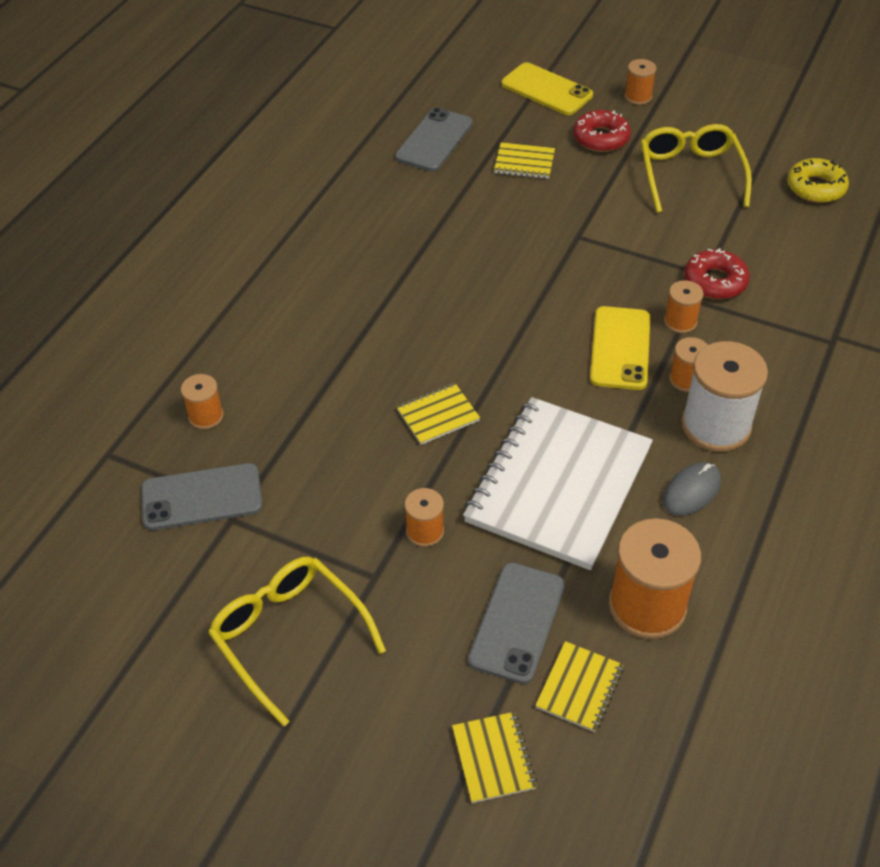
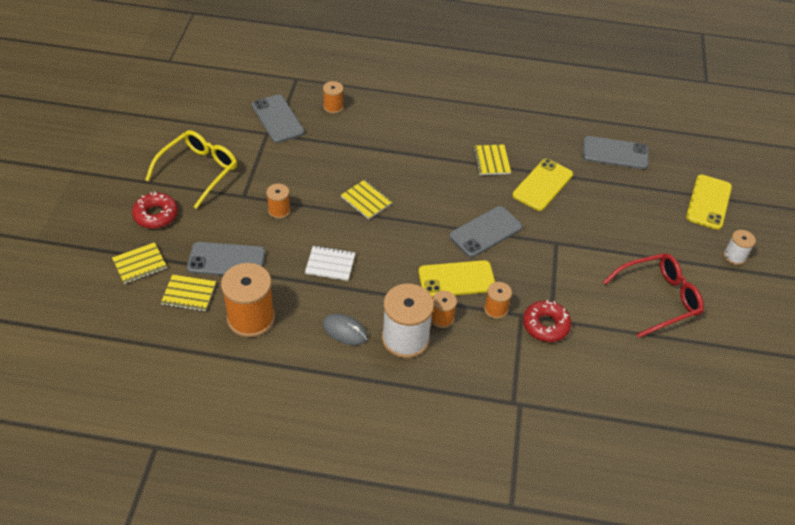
camera: 70 degrees right, 0 degrees up
(469, 221) = (543, 185): none -> yellow phone
(524, 162) = (618, 203): yellow notebook -> yellow notebook (491, 161)
(540, 298) = (485, 232): none -> grey phone
(558, 485) = (330, 264): white notebook -> white notebook, size x0.42
(601, 138) = (670, 241): red donut -> red donut (156, 215)
(638, 97) = (734, 256): orange spool -> white spool
(690, 174) = (658, 299): yellow glasses -> red glasses
(815, 188) = (687, 382): yellow donut -> none

